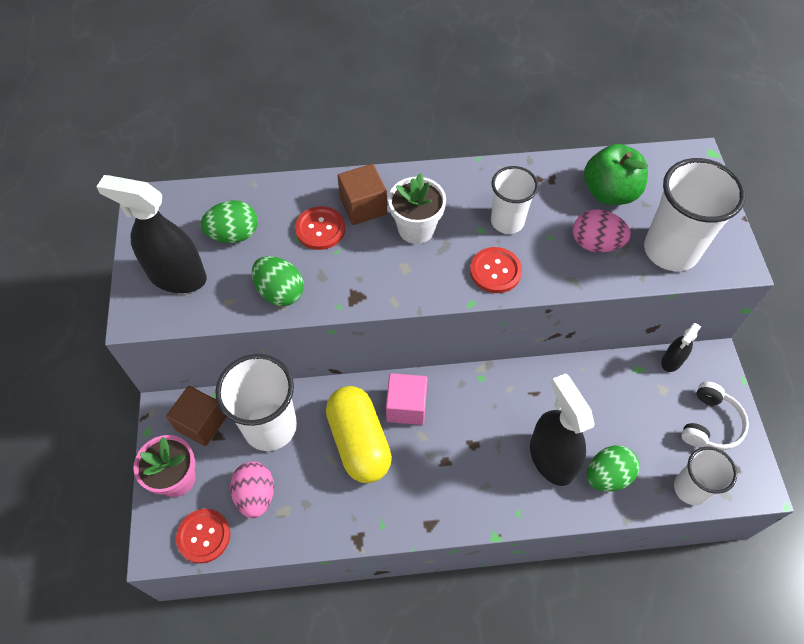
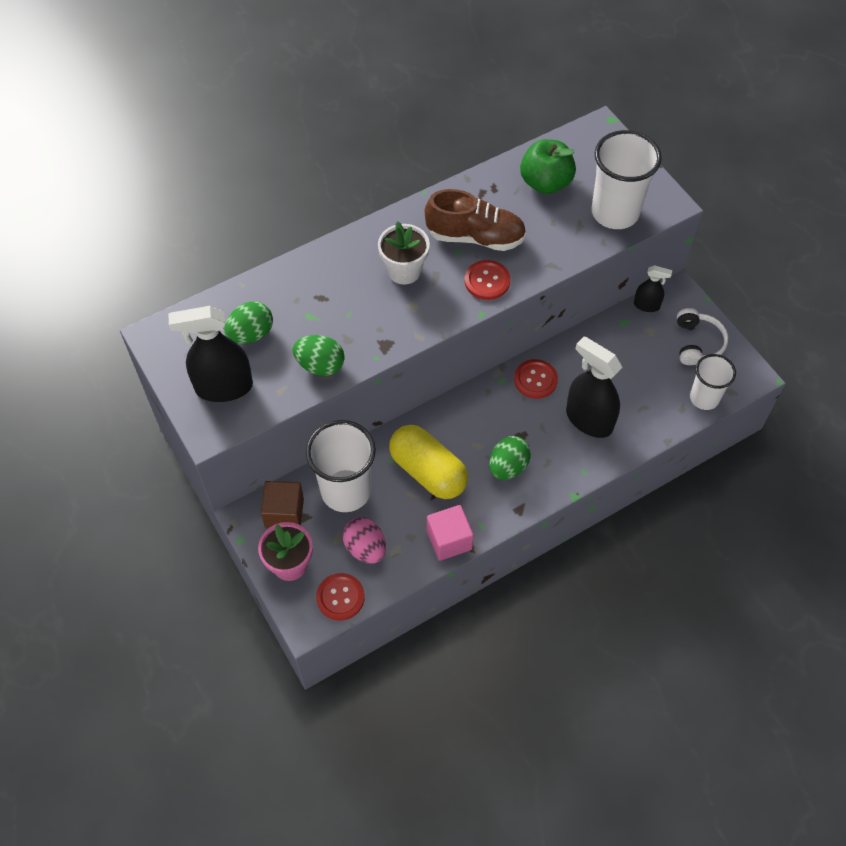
camera: 25 degrees left, 0 degrees up
(320, 229) = (323, 301): red button -> red button (535, 380)
(363, 206) = (349, 269): brown cube -> none
(406, 406) = (452, 428): pink cube -> pink cube (449, 540)
(507, 221) = (475, 237): white cup -> brown shoe
(595, 244) = (555, 229): pink egg -> none
(607, 475) = (638, 414): green egg -> green egg (508, 467)
(671, 361) = (646, 305): black spray bottle -> black spray bottle turned 90 degrees counterclockwise

